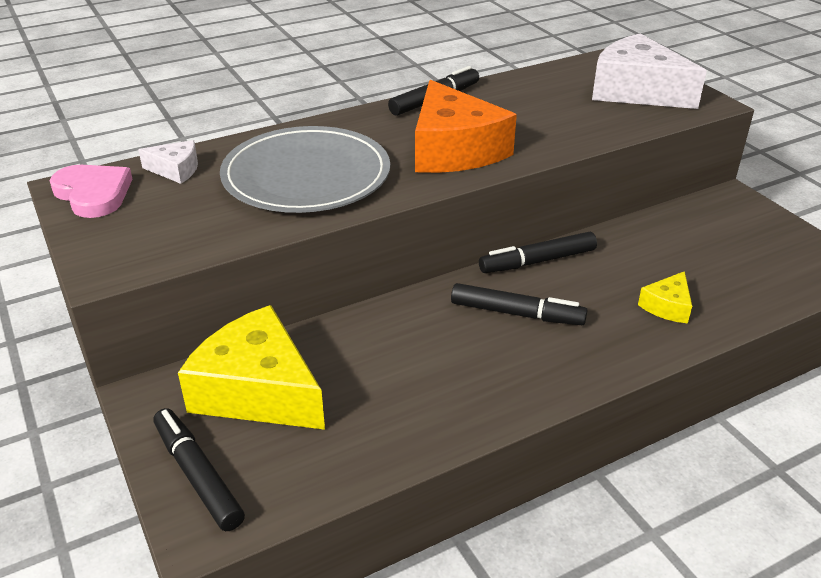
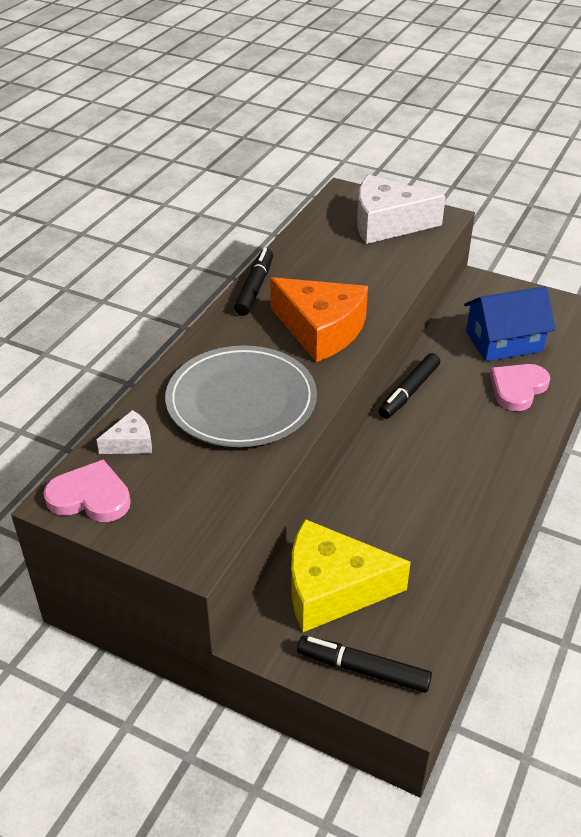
camera: 35 degrees left, 5 degrees up
(516, 313) = (436, 439): black marker -> none
(667, 306) = (517, 388): yellow cheese -> pink heart
(701, 258) = (504, 341): none -> blue house

